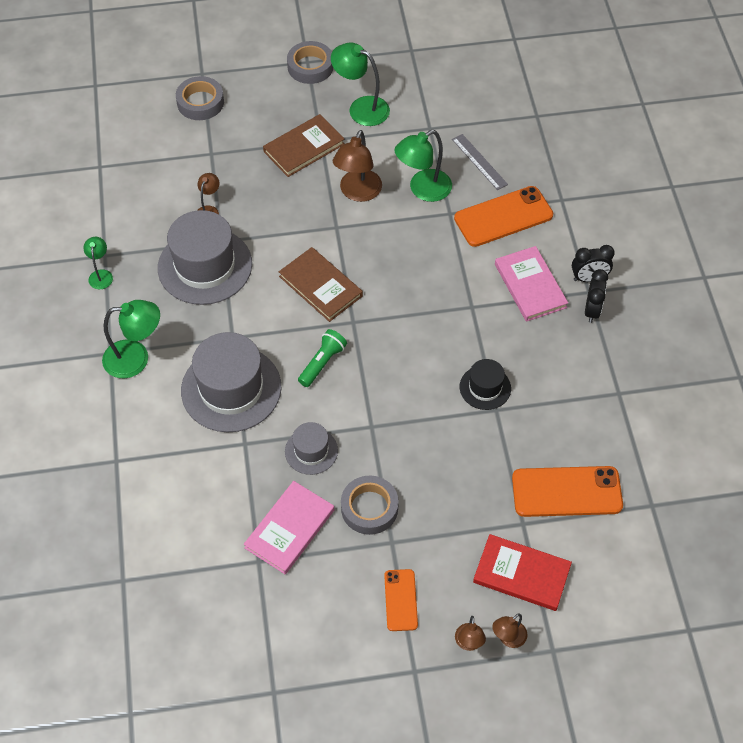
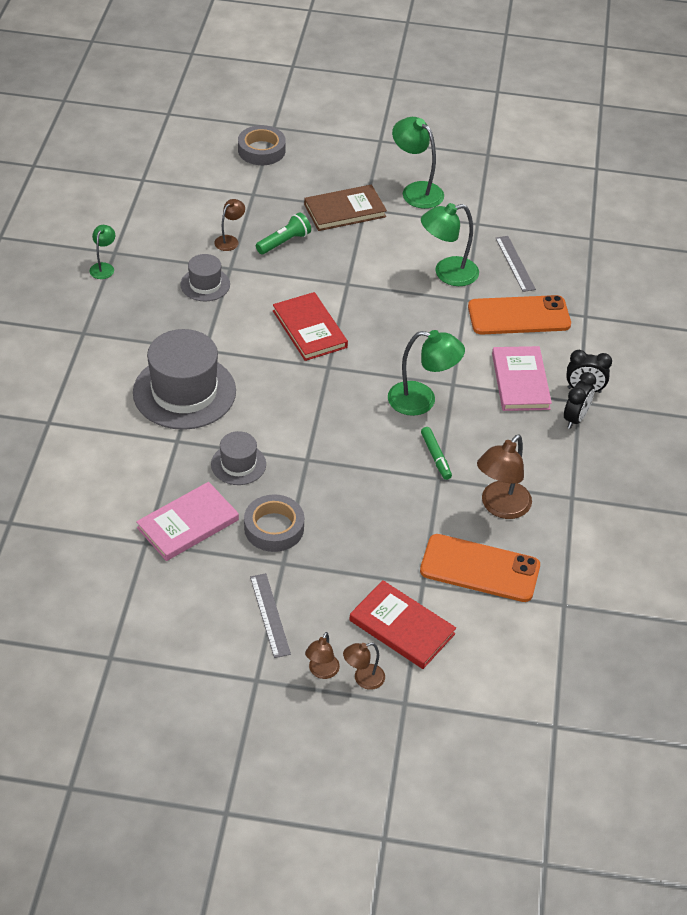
camera: 15 degrees right, 10 degrees down
(136, 358) = (105, 343): green lamp -> green lamp (422, 400)
(205, 266) = (205, 284): grey hat -> grey hat, size x0.52
(310, 67) = (381, 145): grey tape -> none
(320, 286) = (309, 329): brown book -> red book
(322, 363) = (282, 393): green flashlight -> green flashlight (284, 242)
(358, 193) = (381, 260): brown lamp -> brown lamp (500, 507)
(400, 600) = (270, 615): orange phone -> grey ruler
(485, 387) = (435, 456): black hat -> green marker

